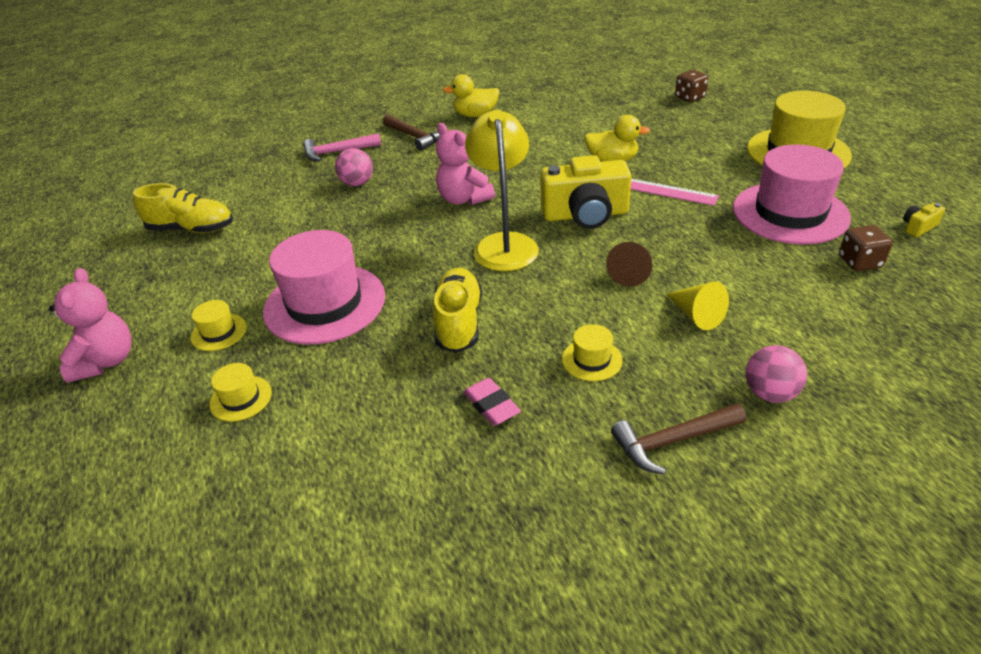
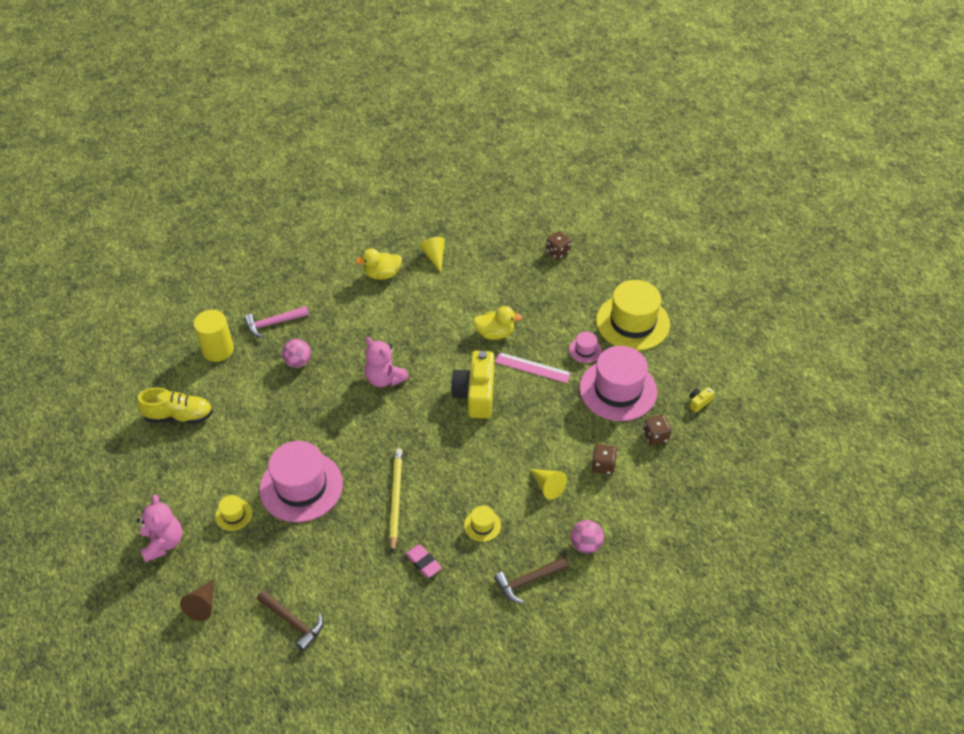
camera: 10 degrees left, 10 degrees up
(241, 398) = (265, 566): yellow hat -> none
(264, 173) = (218, 350): none -> yellow cylinder
(415, 137) = (335, 303): brown hammer -> brown hammer (293, 622)
(459, 322) = (395, 499): yellow shoe -> yellow pencil
(504, 244) = (419, 425): yellow lamp -> none
(539, 102) = (434, 257): none -> yellow cone
(585, 215) = (476, 394): yellow camera -> yellow camera turned 105 degrees clockwise
(630, 272) = (507, 450): brown cone -> brown cone (202, 605)
(736, 176) = (585, 350): none -> pink hat
(782, 293) = (603, 465): none -> brown dice

